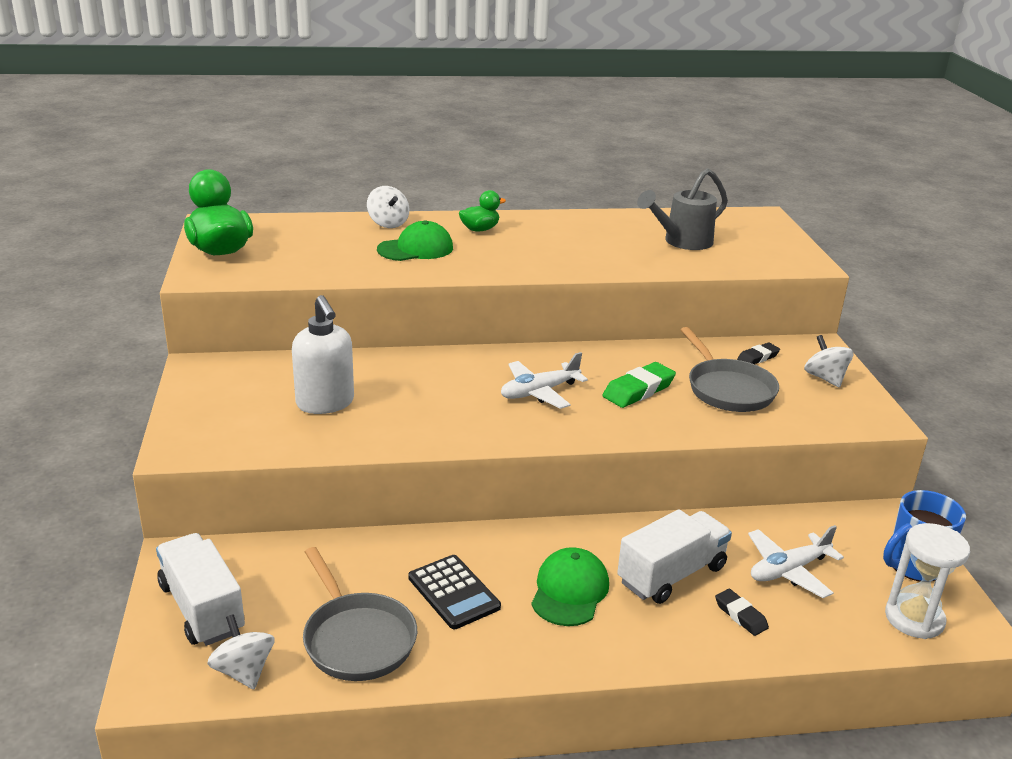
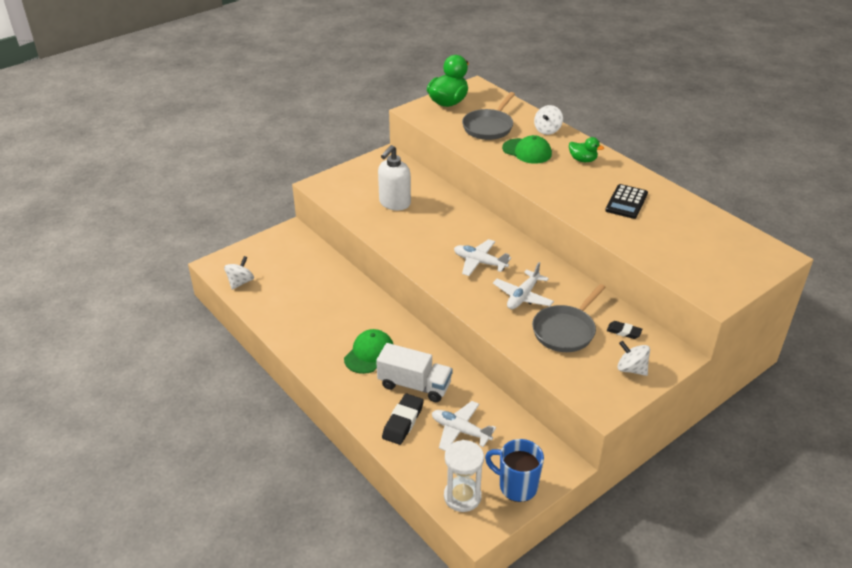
camera: 60 degrees right, 10 degrees up
(202, 608) = (266, 253): white truck -> none
(357, 639) = (282, 302): grey pan -> grey pan (489, 127)
(453, 592) = (335, 317): black calculator -> black calculator (626, 202)
(569, 591) = (369, 353): green cap -> green cap turned 45 degrees counterclockwise
(638, 390) = (523, 296): green eraser -> white plane
(682, 242) = (674, 236): grey watering can -> none
(740, 615) = (403, 422): black eraser -> black eraser, size x1.65
(825, 378) = (631, 369): white spinning top -> white spinning top turned 90 degrees counterclockwise

